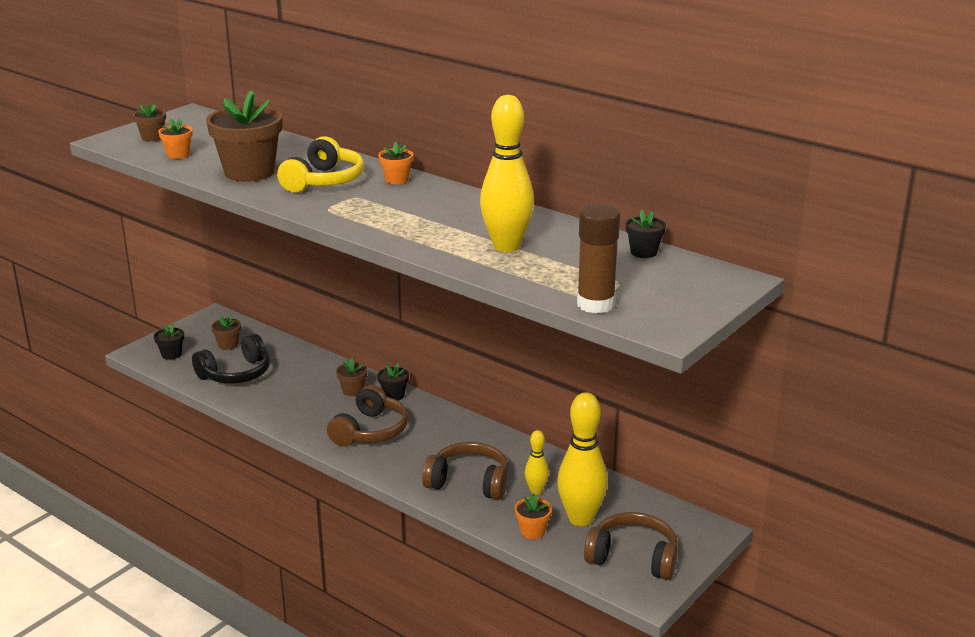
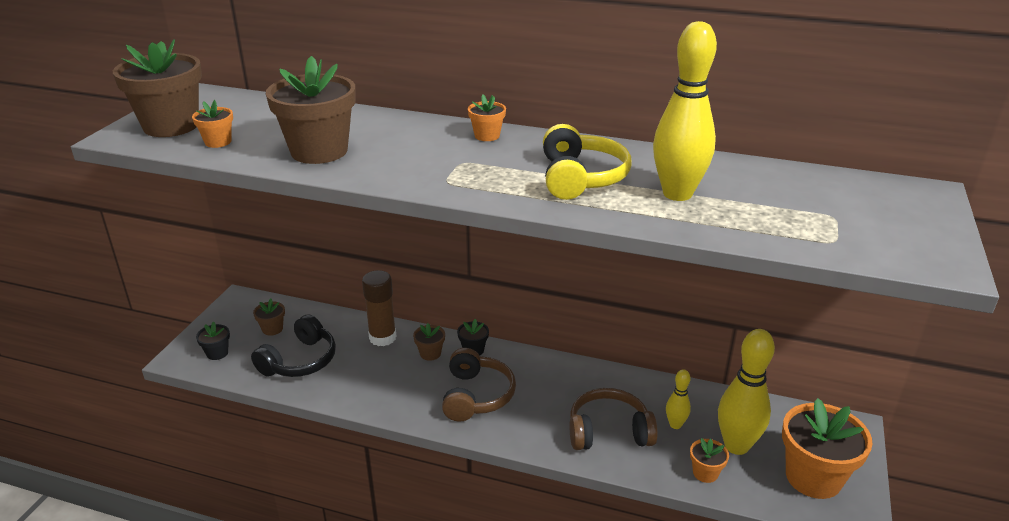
camera: 20 degrees left, 5 degrees up
(152, 137) = (171, 126): brown flower pot -> brown flower pot, size x2.15
(324, 181) = (412, 149): yellow headphones -> yellow headphones (580, 178)
(595, 304) = (842, 247): brown glue stick -> brown glue stick (382, 337)
(633, 558) = (813, 477): brown headphones -> orange flower pot
(643, 252) = (811, 177): black flower pot -> none

